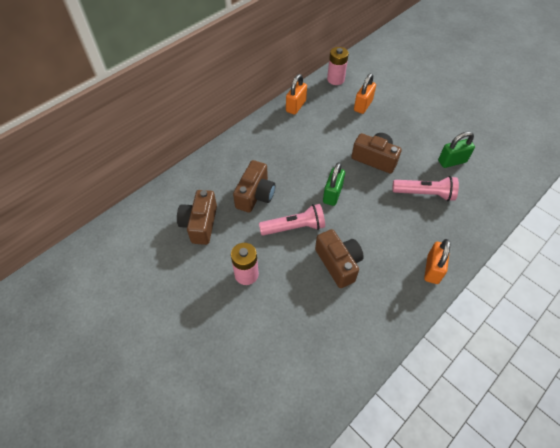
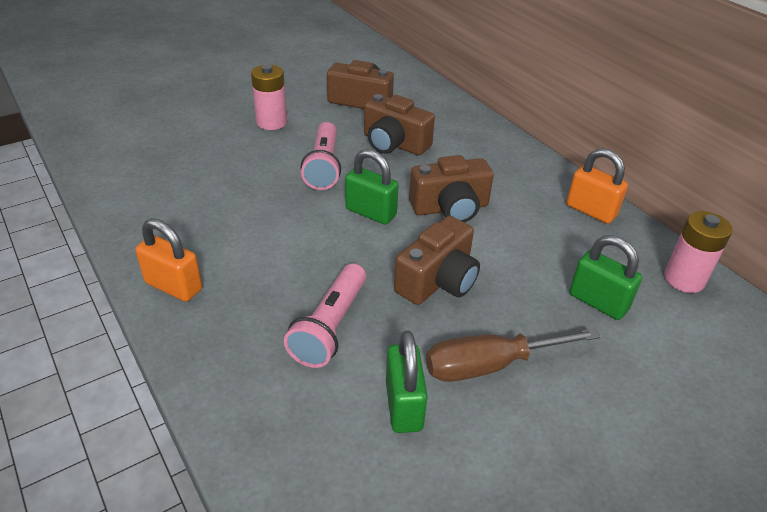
camera: 100 degrees right, 15 degrees down
(338, 263) = (244, 193): brown camera -> brown camera (450, 208)
(363, 105) = (598, 302): orange padlock -> green padlock
(417, 137) = (490, 365): none -> brown screwdriver

